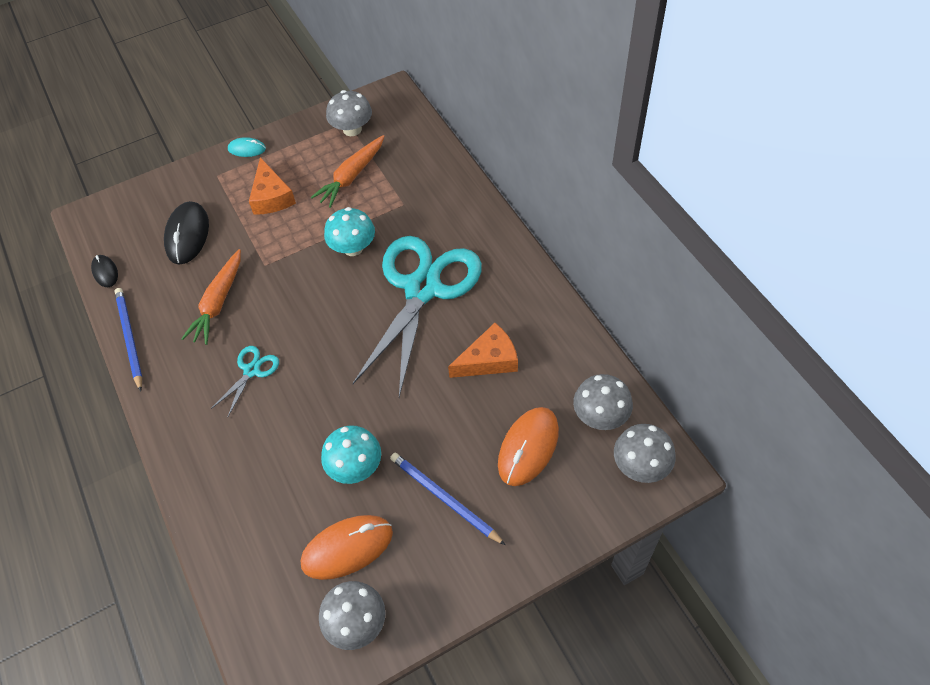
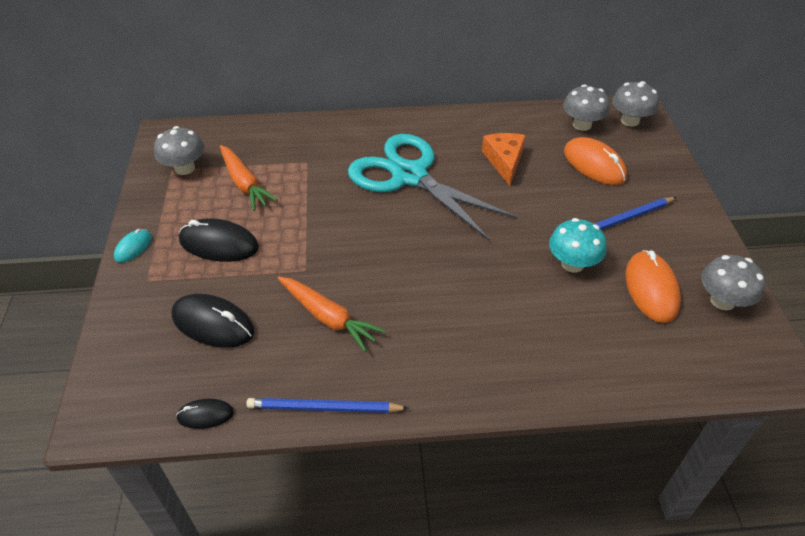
camera: 70 degrees left, 10 degrees down
(252, 371) = (431, 310): turquoise scissors -> none
(271, 197) = (219, 244): orange cheese -> black mouse
(353, 248) = (332, 205): turquoise mushroom -> none

